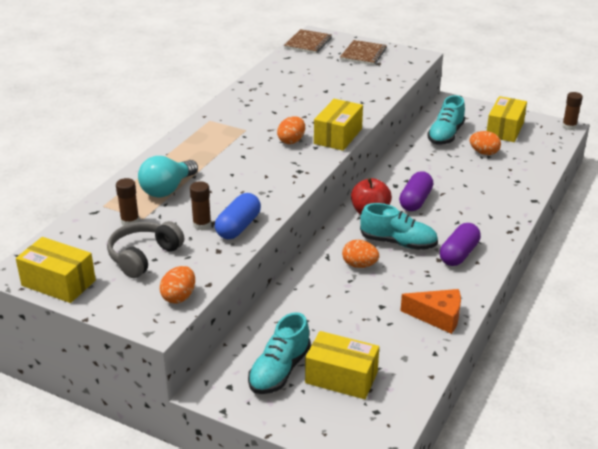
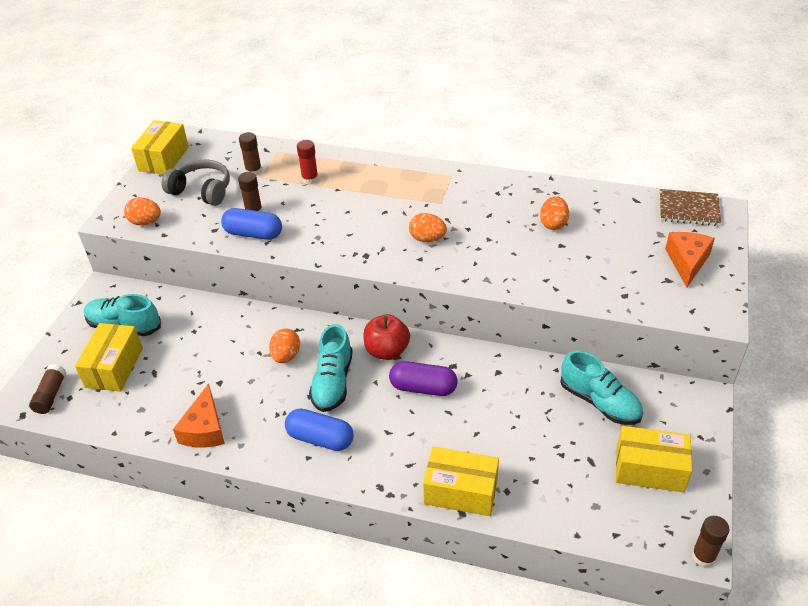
camera: 80 degrees right, 10 degrees up
(167, 189) = (310, 179): turquoise light bulb -> red glue stick
(338, 136) = (451, 272): yellow box -> yellow box (461, 491)
(363, 54) = (687, 262): brown notebook -> orange cheese
(369, 426) = (51, 395): none -> brown glue stick
(445, 135) = (599, 402): turquoise shoe -> turquoise shoe turned 150 degrees counterclockwise
(459, 254) = (320, 438): purple capsule -> blue capsule
(484, 153) = (568, 448): orange egg -> orange egg (553, 224)

